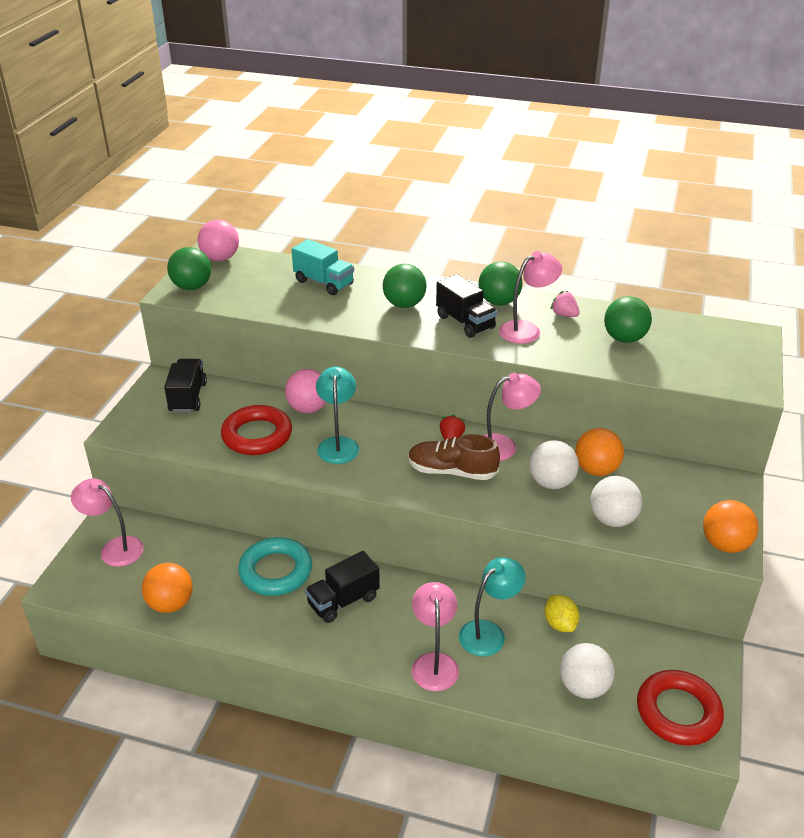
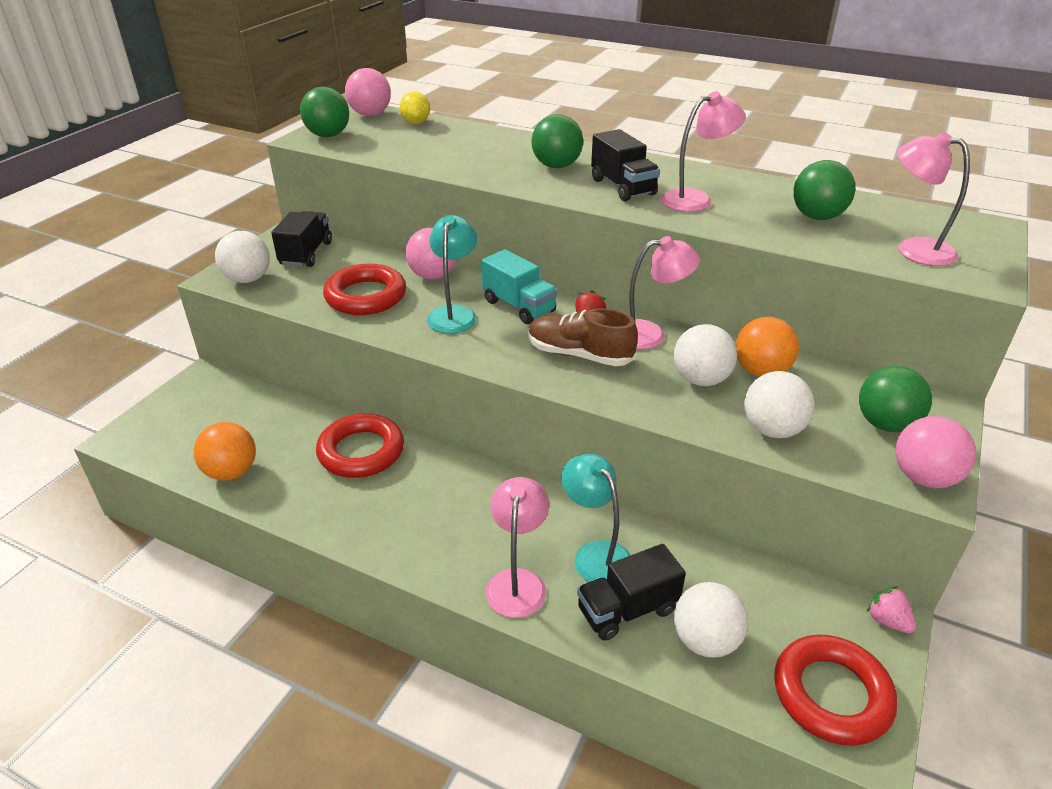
camera: 10 degrees right, 0 degrees up
(114, 548) = (195, 406): pink lamp -> pink lamp (914, 249)
(146, 429) = (248, 279): none -> white ball
(275, 571) = (361, 451): turquoise ring -> red ring
(324, 283) = (473, 141): turquoise truck -> turquoise truck (519, 306)
(343, 601) = (428, 494): black truck -> black truck (627, 610)
(489, 632) = (595, 554): turquoise lamp -> turquoise lamp turned 90 degrees counterclockwise
(499, 302) = (668, 172): green ball -> green ball (885, 424)
(560, 624) = (689, 556): yellow lemon -> yellow lemon (416, 122)
(564, 314) = (745, 189): pink strawberry -> pink strawberry (887, 621)
(725, 544) = (923, 478): orange ball -> pink ball

